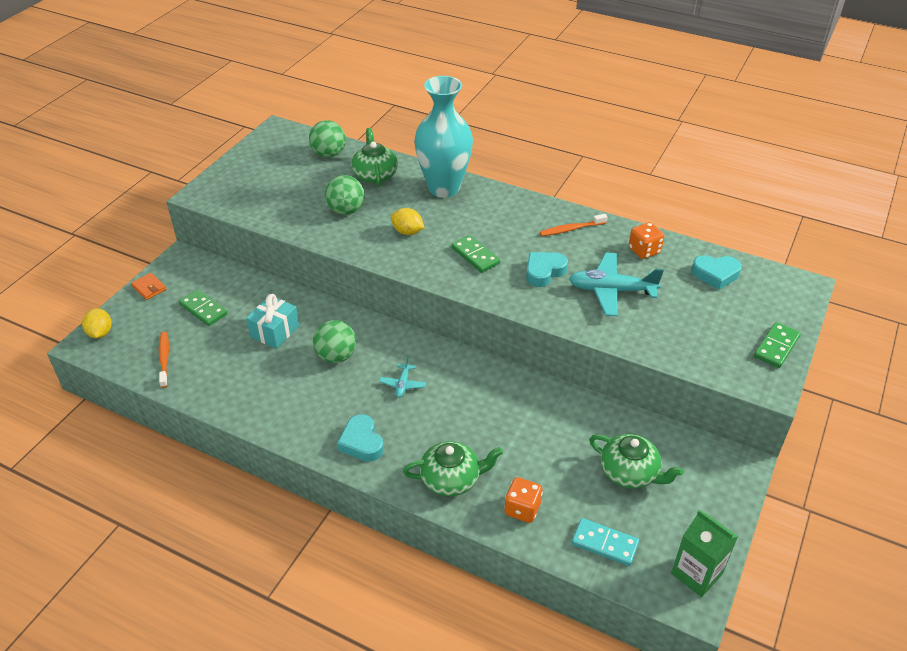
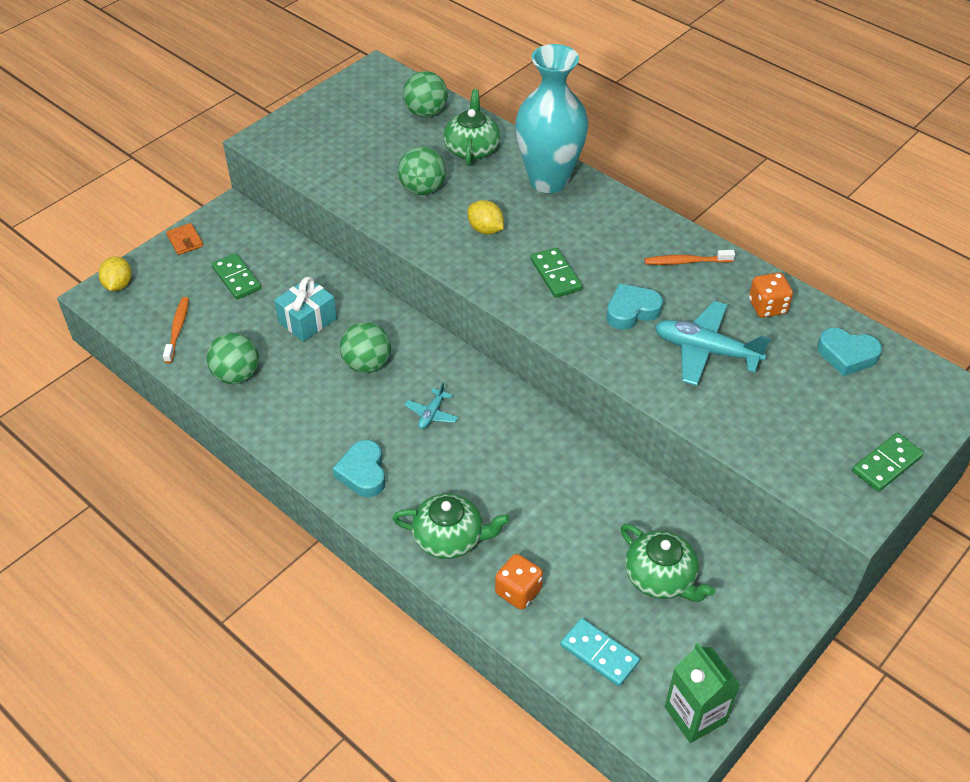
camera: 15 degrees right, 5 degrees up
(228, 386) = (236, 375): none -> green ball

